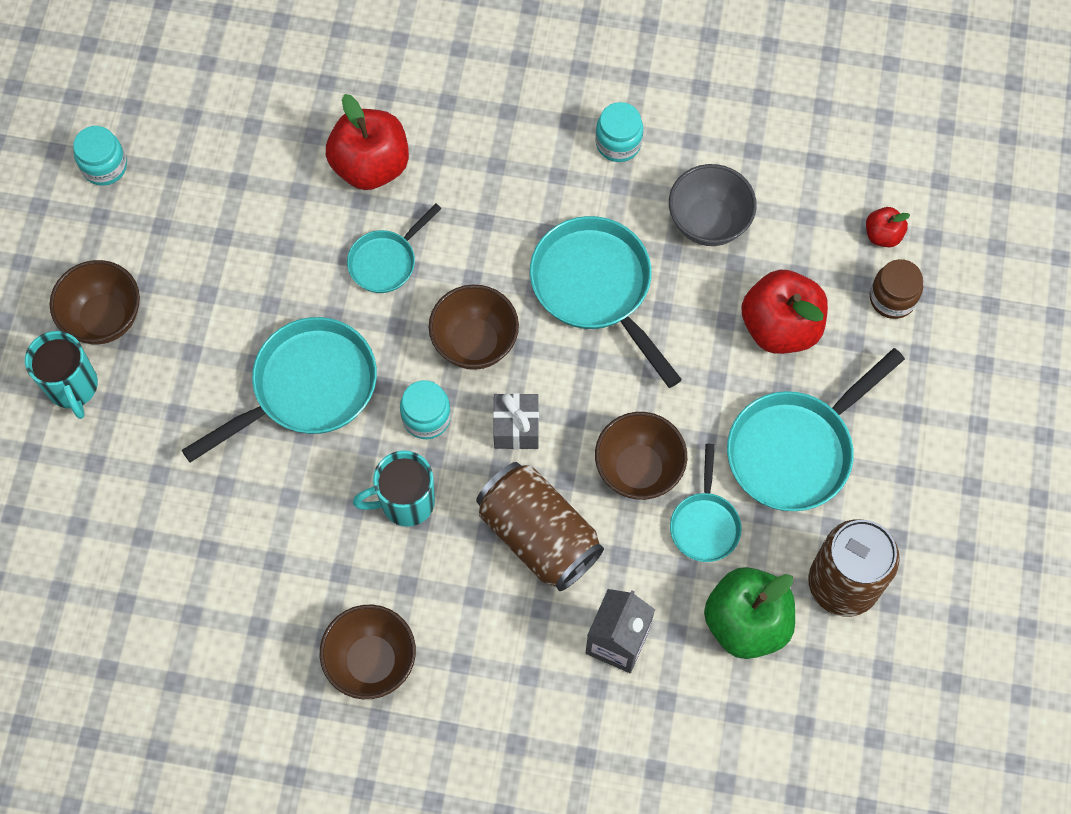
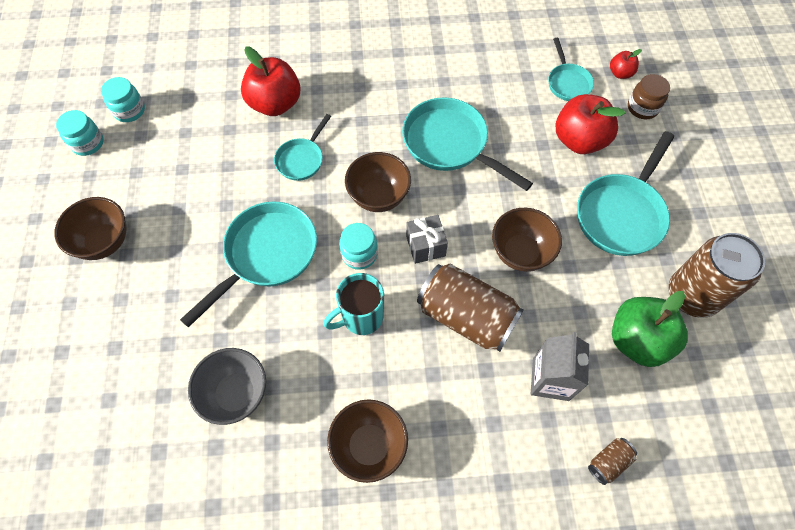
camera: 15 degrees left, 5 degrees down
(73, 387) = (88, 296): turquoise mug -> none
(618, 143) = (434, 57): turquoise jar -> turquoise jar (129, 111)
(651, 756) = (608, 462): none -> brown can
(704, 524) = (580, 278): turquoise pan -> turquoise pan (567, 83)
(708, 222) = (508, 90): grey bowl -> grey bowl (236, 394)

